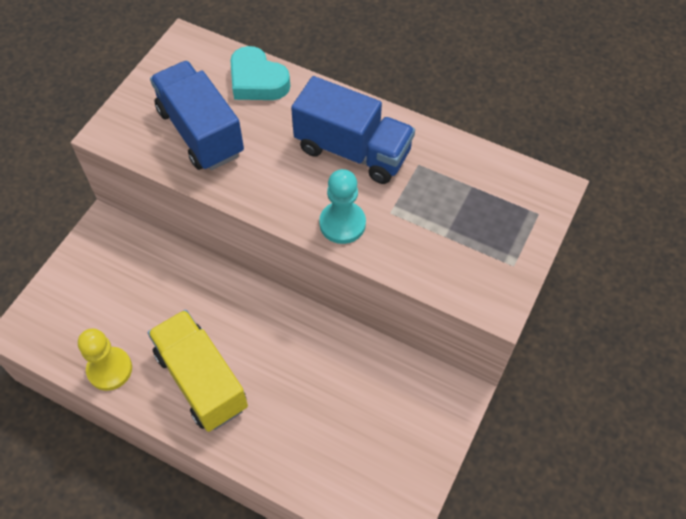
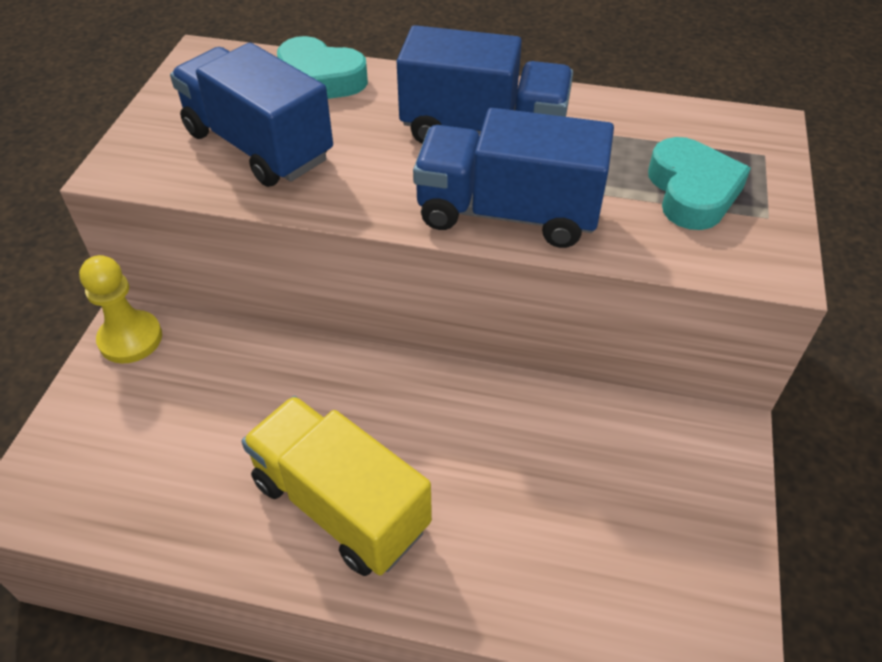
camera: 15 degrees left, 10 degrees down
(110, 369) = (185, 524): yellow pawn -> yellow pawn (130, 339)
(342, 224) = (507, 213): turquoise pawn -> blue truck
(472, 233) = (692, 191): none -> turquoise heart

